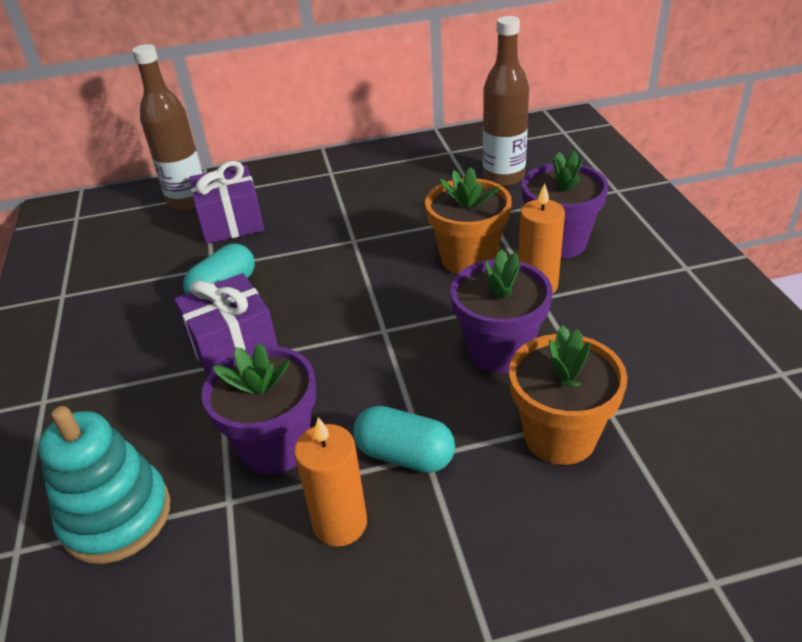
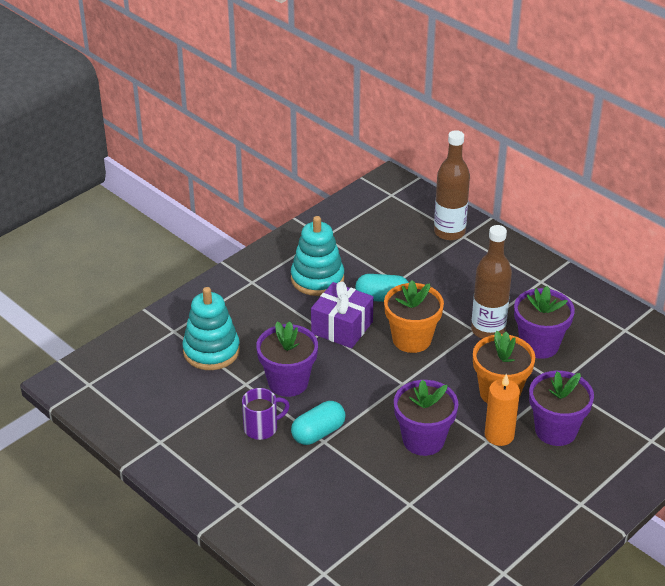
camera: 55 degrees right, 0 degrees up
(122, 332) = (317, 279): none -> turquoise stacking toy
(231, 222) = (445, 265): purple gift -> none
(340, 523) = (262, 428): orange candle -> purple mug
(405, 455) = (318, 433): turquoise capsule -> turquoise capsule turned 60 degrees clockwise
(420, 206) = (539, 345): none -> purple flower pot
(503, 177) = (614, 373): brown bottle -> brown bottle (488, 330)
(560, 436) = (376, 488): orange flower pot -> orange flower pot (412, 339)

